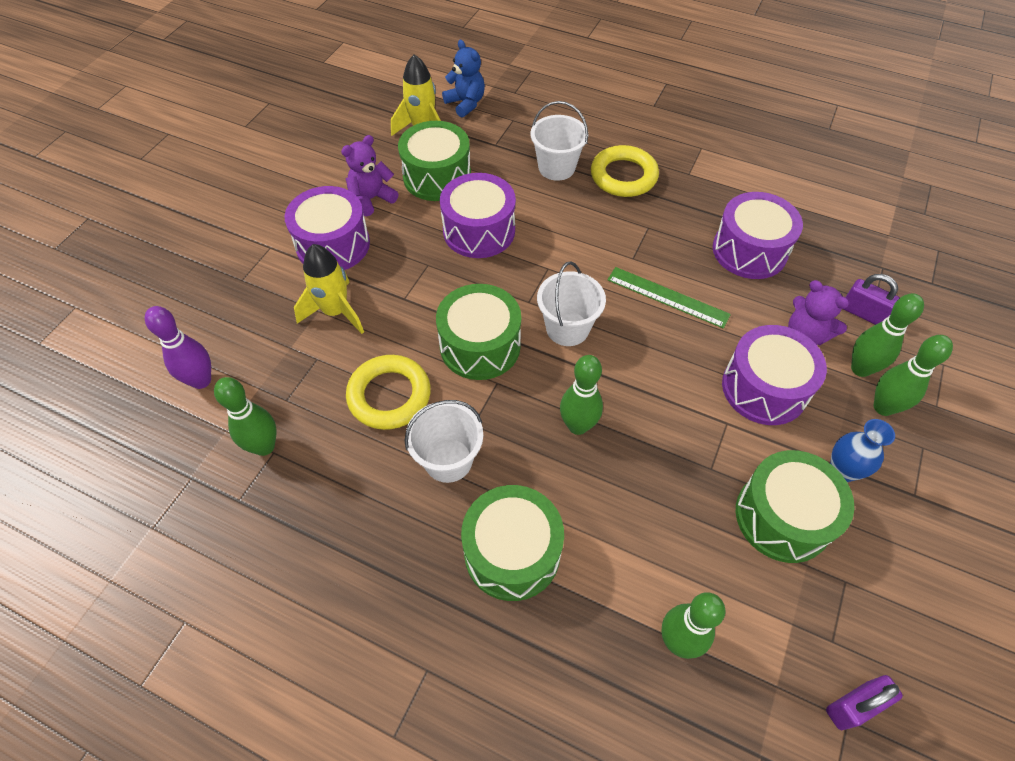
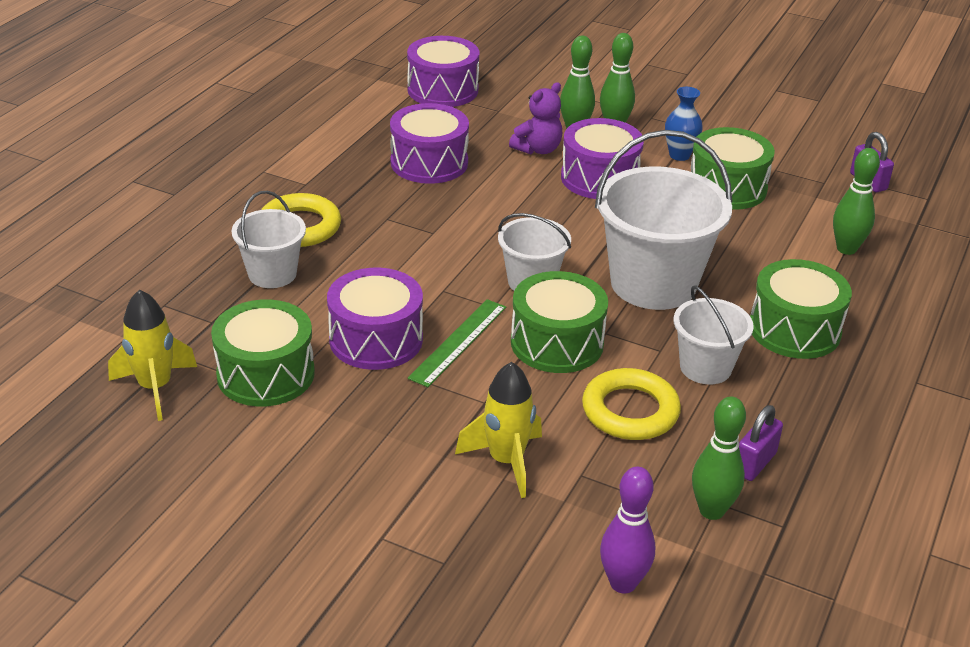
camera: 90 degrees left, 20 degrees down
(333, 244) = (384, 470): purple drum -> purple drum (442, 90)
(372, 199) = (298, 436): purple teddy bear -> none
(466, 103) = (111, 346): blue teddy bear -> none
(578, 426) = (653, 283): green bowling pin -> white bucket
(667, 297) = (489, 216): green ruler -> green ruler (458, 342)
(862, 313) = (512, 118): purple padlock -> purple padlock (754, 463)

